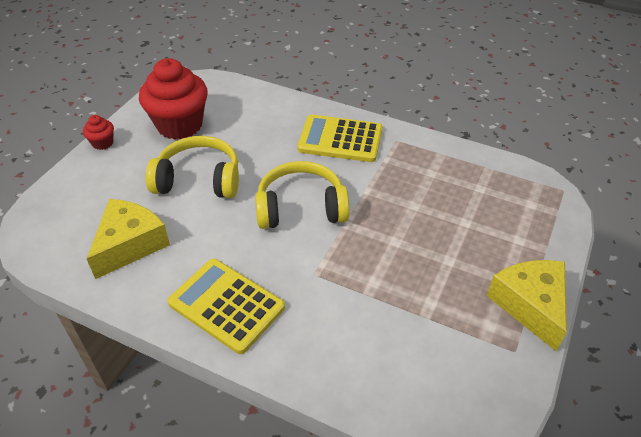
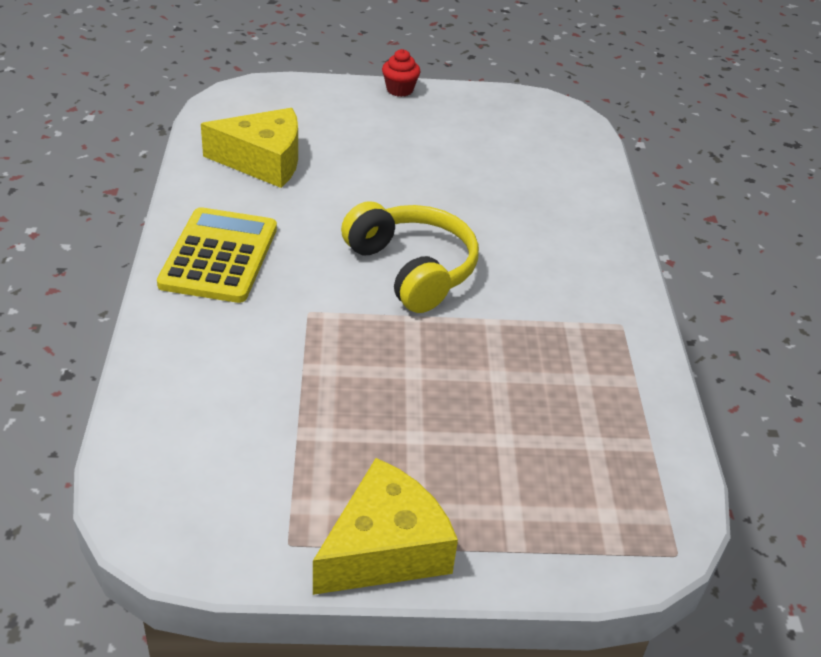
camera: 60 degrees right, 5 degrees down
(179, 125) = (477, 130): red cupcake -> none
(199, 180) = (396, 174): yellow headphones -> none
(340, 139) = (572, 269): yellow calculator -> none

